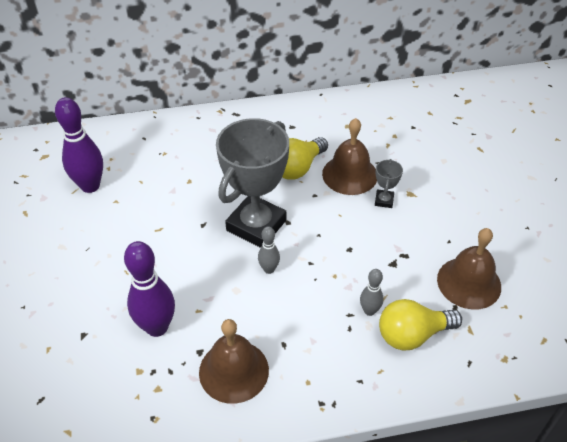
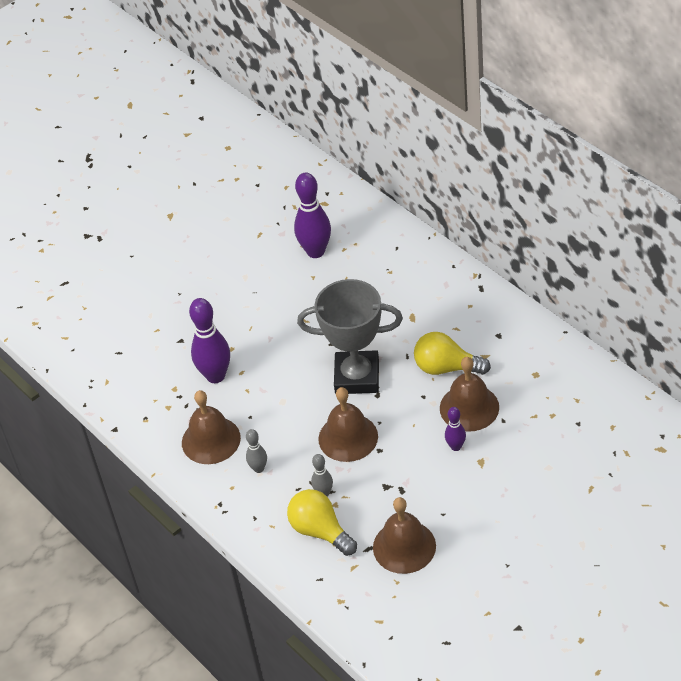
camera: 65 degrees right, 0 degrees up
(269, 269) = (317, 410): grey bowling pin -> grey bowling pin (259, 468)
(318, 263) = (348, 437): none -> brown bell
(384, 200) = (456, 447): grey trophy -> purple bowling pin

